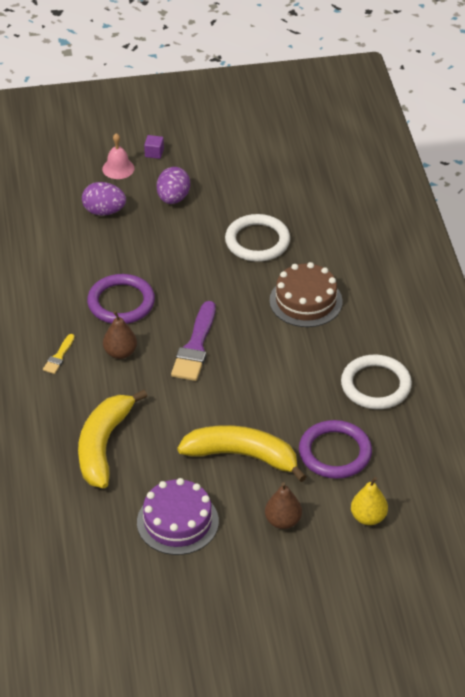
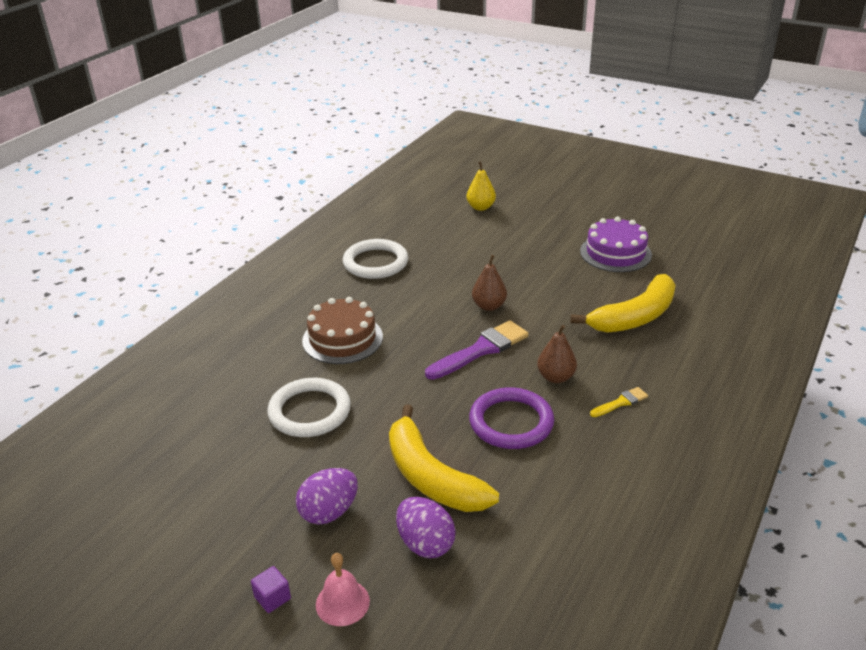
camera: 140 degrees left, 10 degrees down
(242, 456) = (527, 266): yellow banana -> yellow banana (431, 476)
(283, 521) = (539, 226): brown pear -> brown pear (489, 306)
(335, 452) = (458, 242): purple ring -> none

